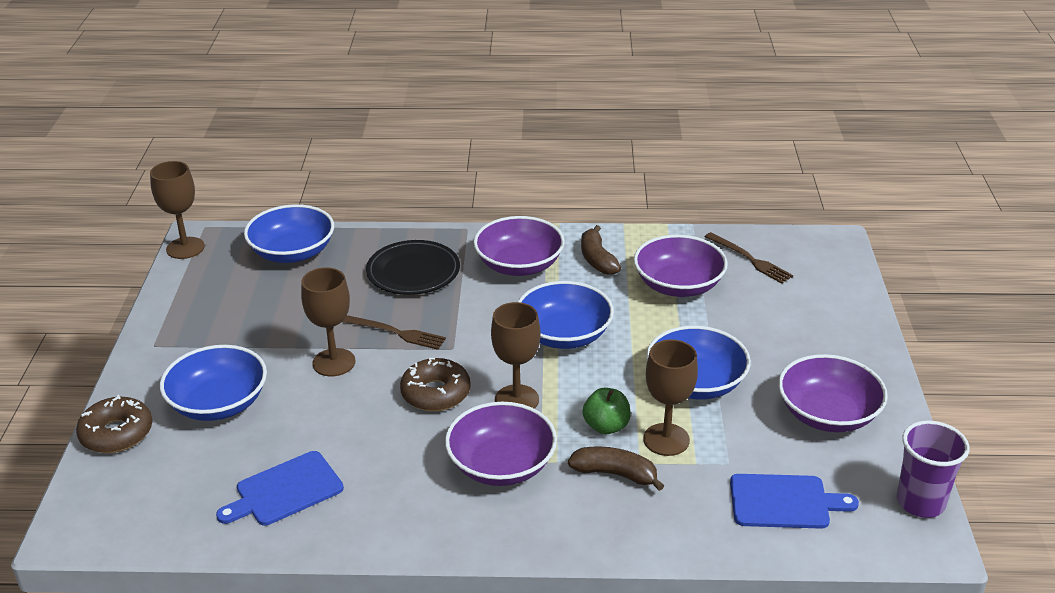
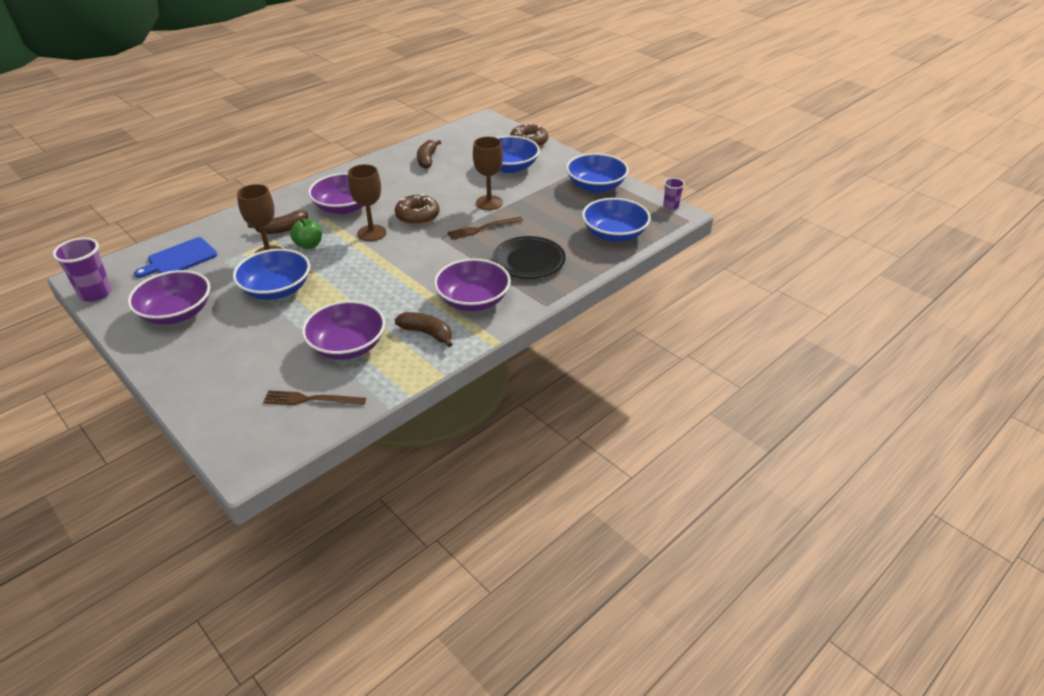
camera: 135 degrees right, 5 degrees up
(185, 248) = (670, 206): brown goblet -> purple cup
(285, 490) = (427, 159): blue cutting board -> brown banana
(564, 335) = (387, 275): blue bowl -> blue bowl (596, 186)

